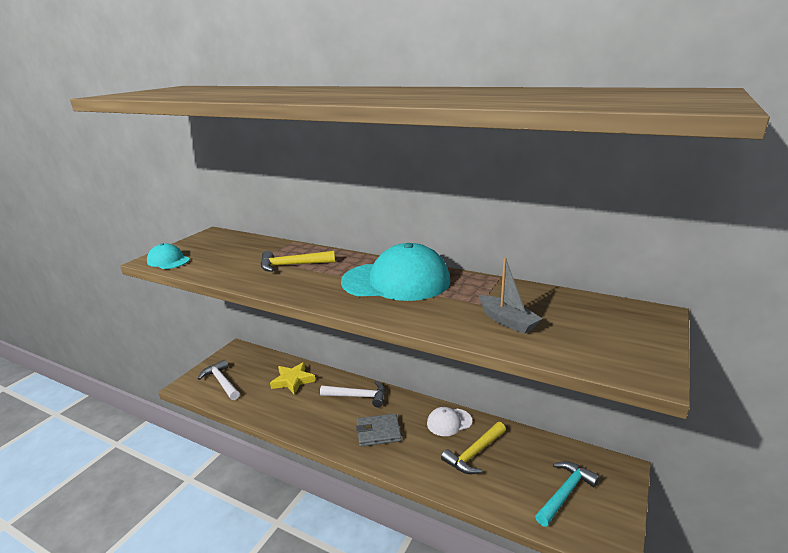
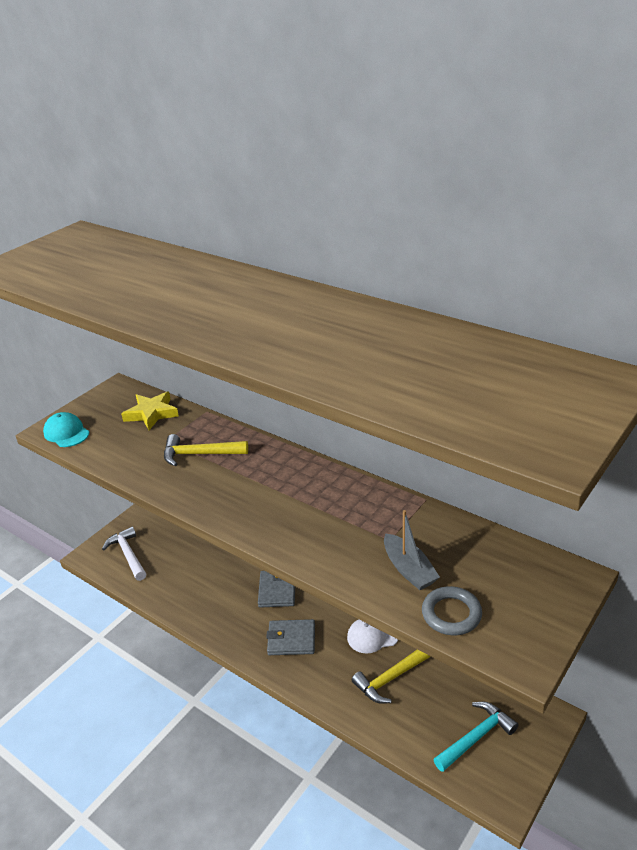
camera: 10 degrees right, 10 degrees up
(293, 380) = (207, 561): yellow star -> yellow star (151, 414)
(358, 396) = (277, 590): white hammer -> grey wallet
(396, 281) = (308, 493): turquoise cap -> none
(562, 347) = (451, 614): none -> grey ring

